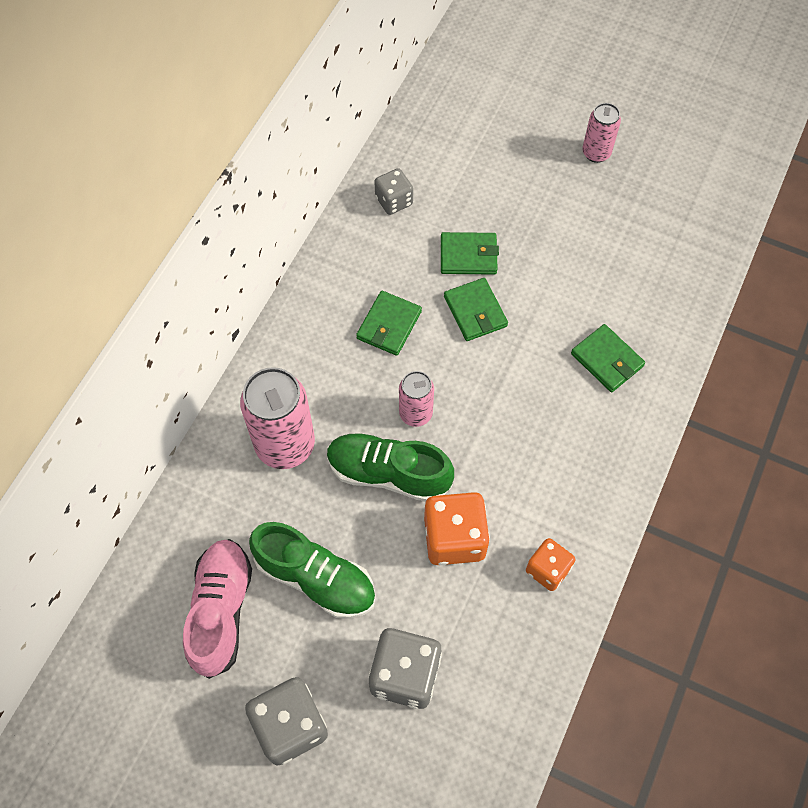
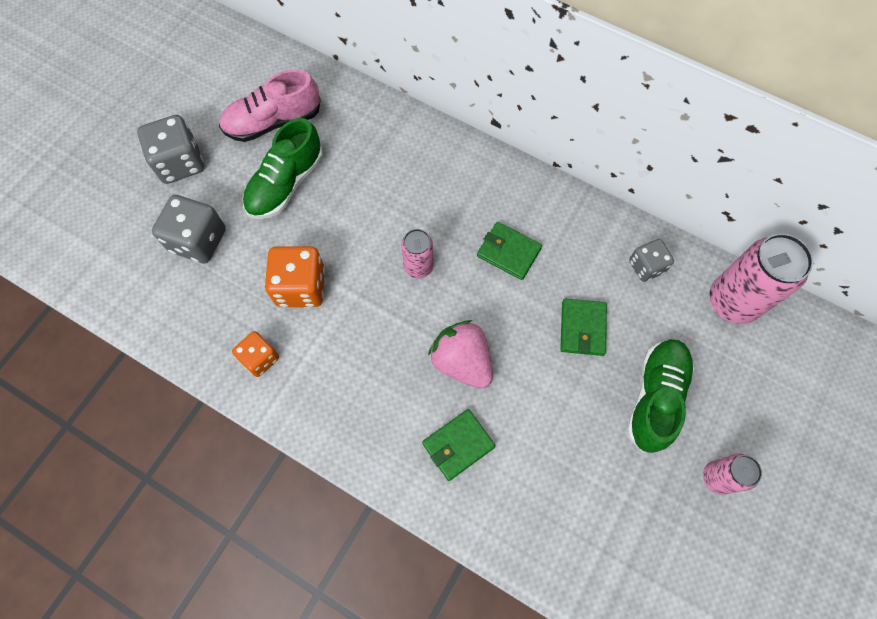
camera: 95 degrees right, 5 degrees up
(221, 611) = (273, 122): pink shoe -> pink shoe turned 150 degrees clockwise
(285, 445) = (401, 167): pink can -> pink can (732, 302)
(388, 473) = (365, 241): green shoe -> green shoe (655, 397)
(475, 311) = (519, 327): green wallet -> none
(520, 362) = (462, 361): none -> pink strawberry

